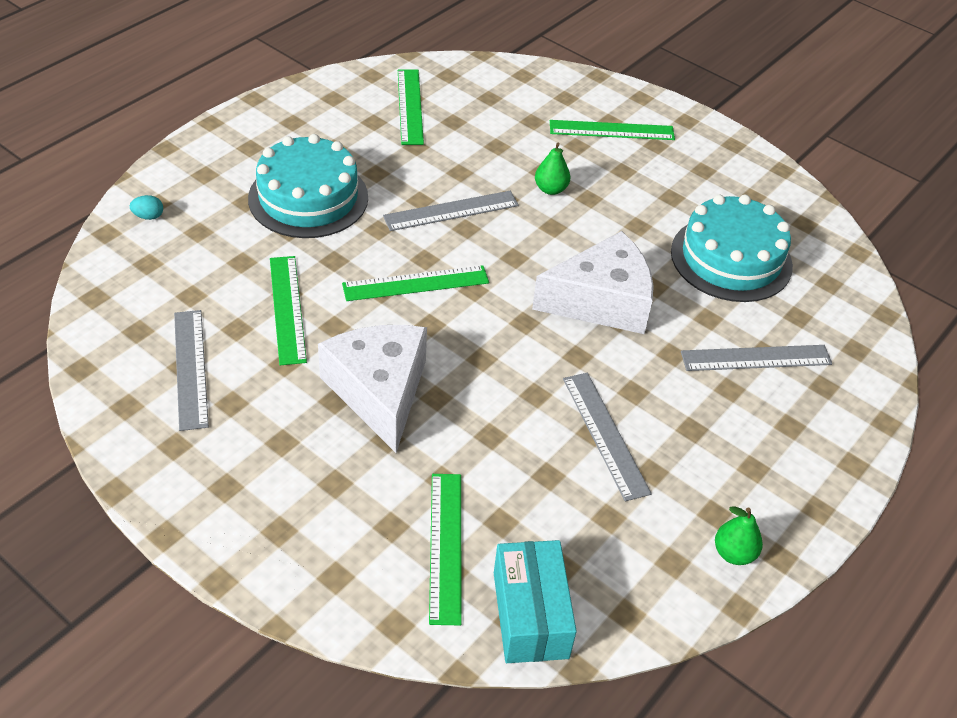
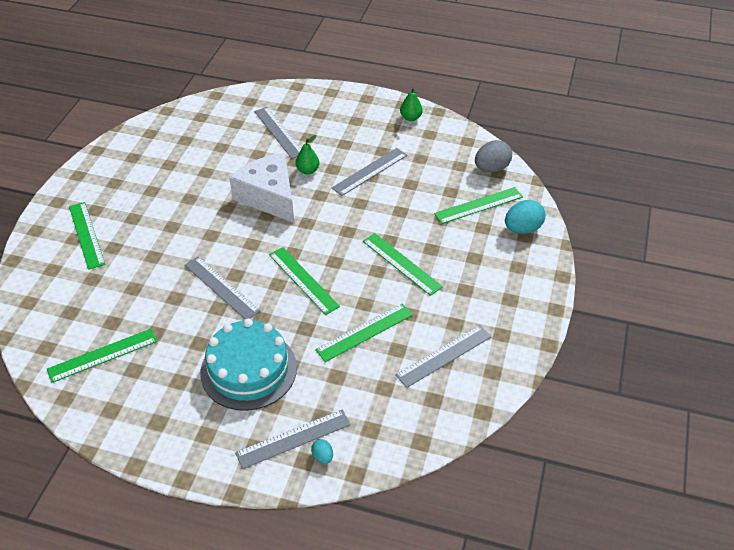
camera: 110 degrees left, 0 degrees up
(190, 203) = (293, 438): none -> grey ruler
(354, 582) = (522, 229): none -> turquoise egg
(379, 392) = (401, 264): white cheese -> green ruler
(530, 615) = (491, 168): turquoise box -> grey egg
(550, 189) = (172, 246): green pear -> green pear (308, 170)
(731, 258) = (200, 155): turquoise cake -> none

